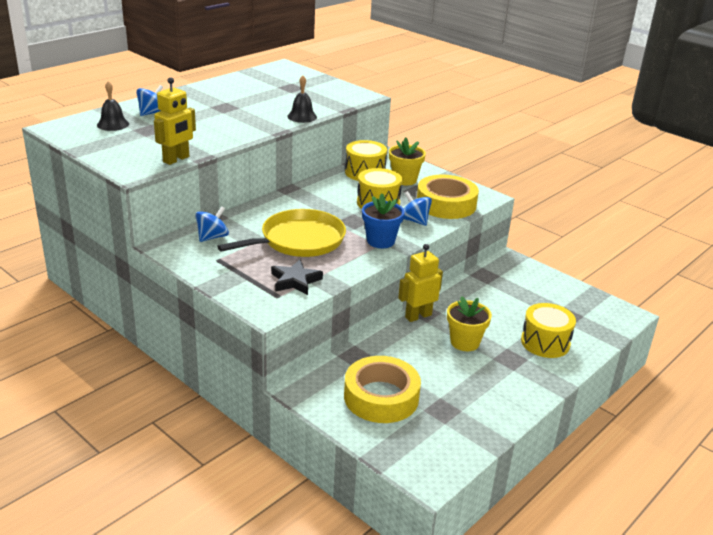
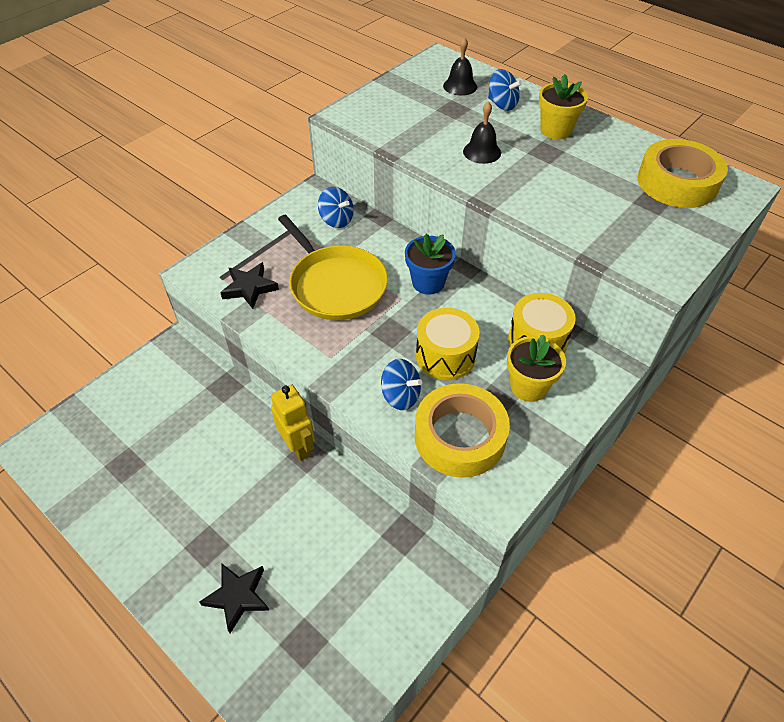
camera: 90 degrees right, 20 degrees up
(176, 159) = (379, 136): yellow robot -> none
(302, 116) = (543, 218): black bell -> black bell (482, 152)
(380, 241) = (341, 359): blue flower pot -> blue flower pot (428, 282)
(381, 397) = (154, 410): yellow tape -> yellow tape (677, 182)
(414, 221) = (400, 396): blue spinning top -> blue spinning top turned 75 degrees clockwise
(464, 342) = (243, 495): yellow flower pot -> yellow flower pot (555, 130)
(545, 342) = (238, 596): yellow drum -> black star

